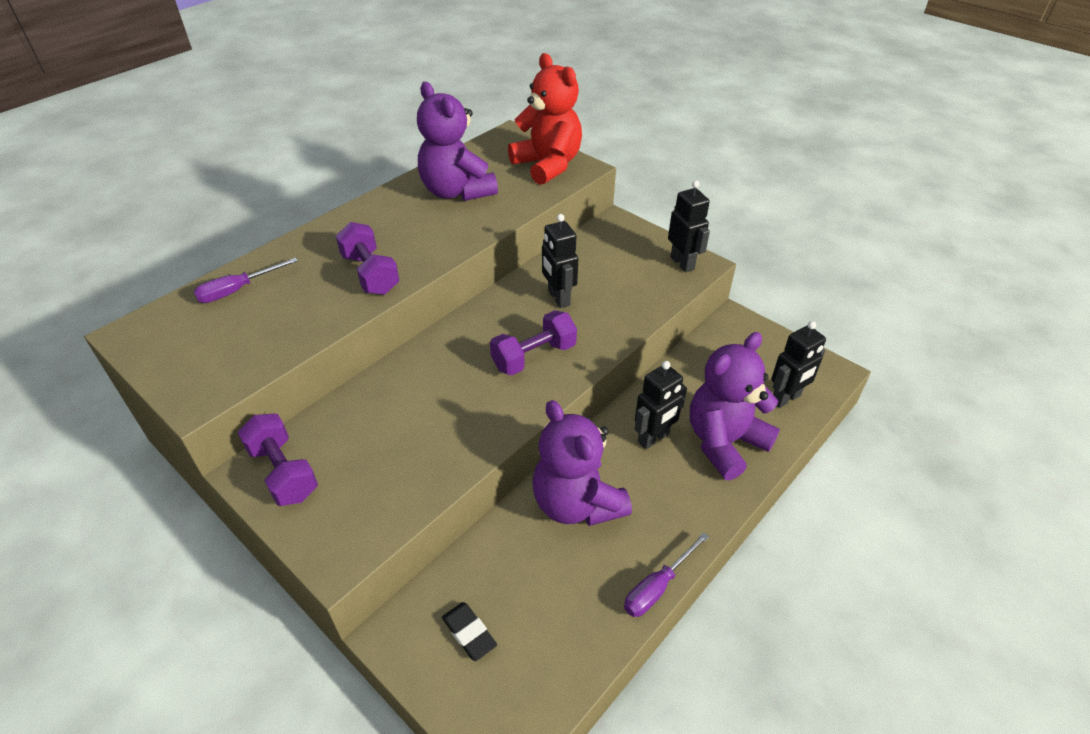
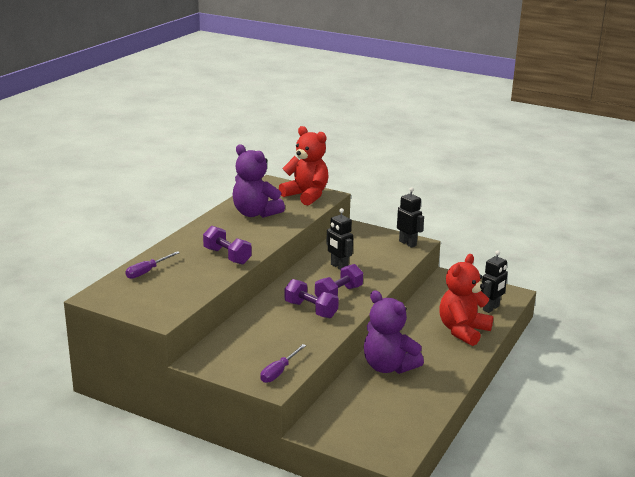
camera: 15 degrees left, 20 degrees down
(283, 472) = (217, 359): purple dumbbell -> purple dumbbell (311, 310)
(469, 633) = (354, 424): black eraser -> none
(653, 438) = (421, 334): black robot -> none
(657, 587) = (450, 393): purple screwdriver -> purple screwdriver (279, 372)
(724, 442) = (463, 331): purple teddy bear -> red teddy bear

